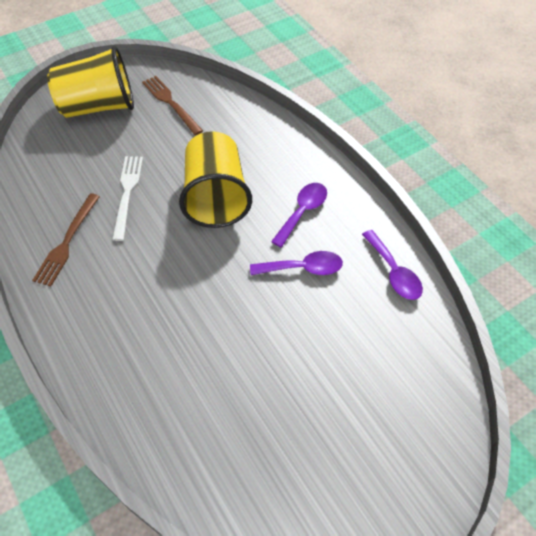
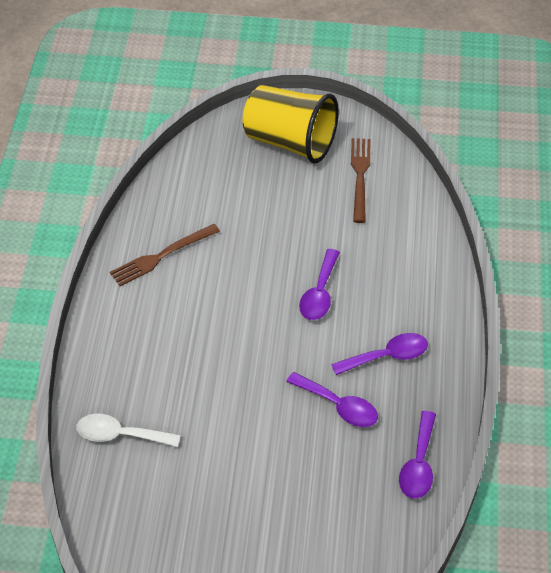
camera: 40 degrees right, 5 degrees down
(127, 193) = (246, 243): white fork -> none
(156, 408) = (120, 435): none -> white spoon
(215, 197) = (319, 293): yellow cup -> purple spoon

